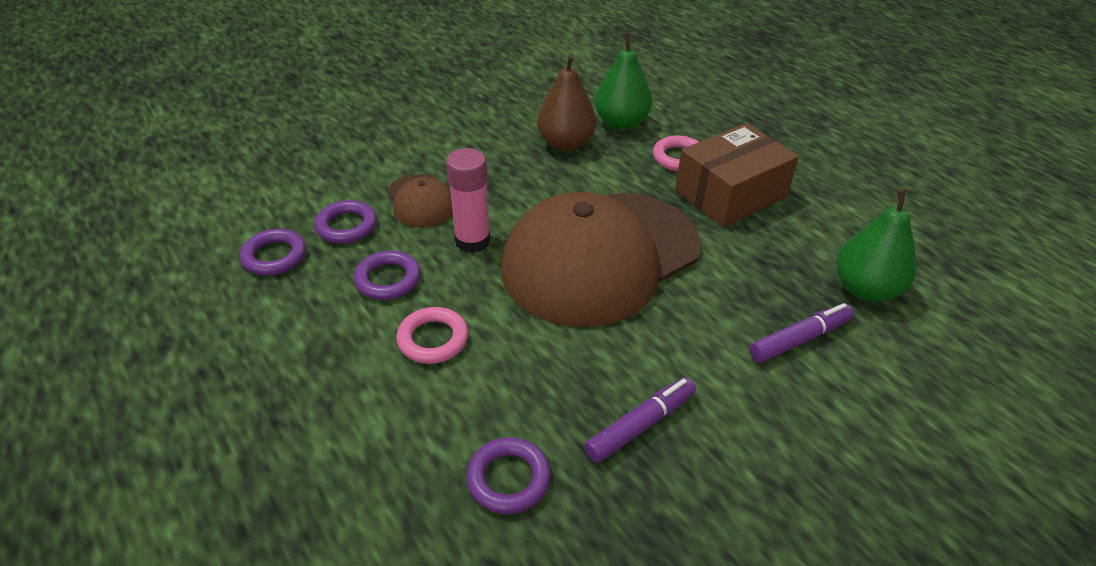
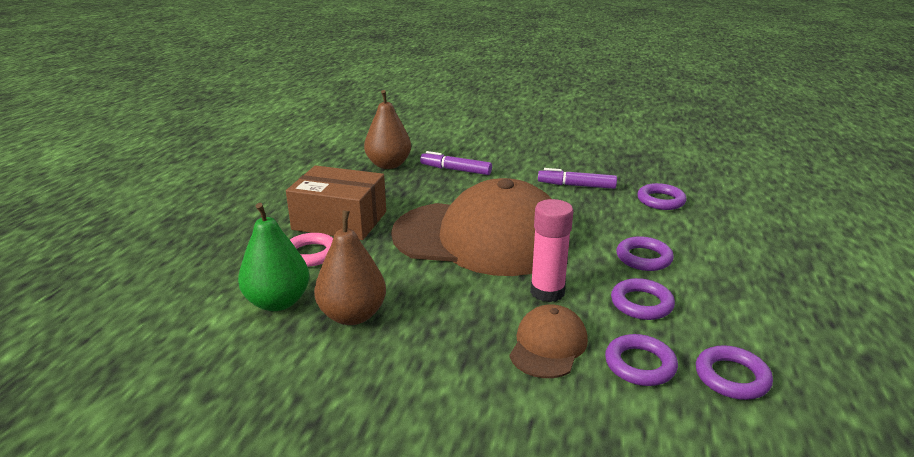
camera: 130 degrees left, 15 degrees down
(433, 339) = (643, 258): pink ring -> purple ring
(865, 289) = (388, 165): green pear -> brown pear

